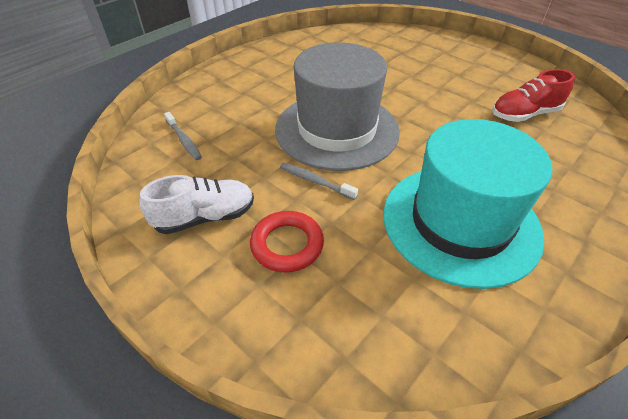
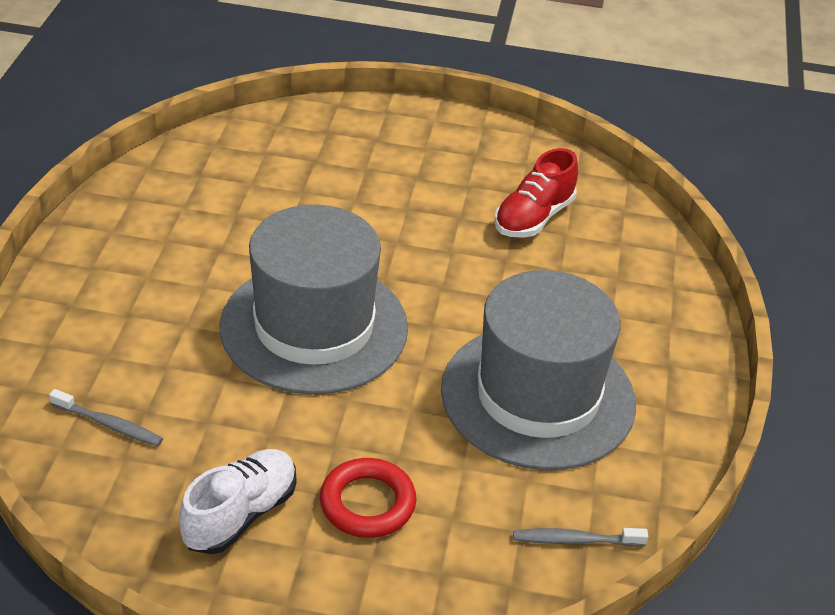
camera: 35 degrees left, 5 degrees down
(315, 181) = (341, 412): grey toothbrush -> grey toothbrush (575, 540)
(460, 222) = (538, 396): turquoise hat -> grey hat

